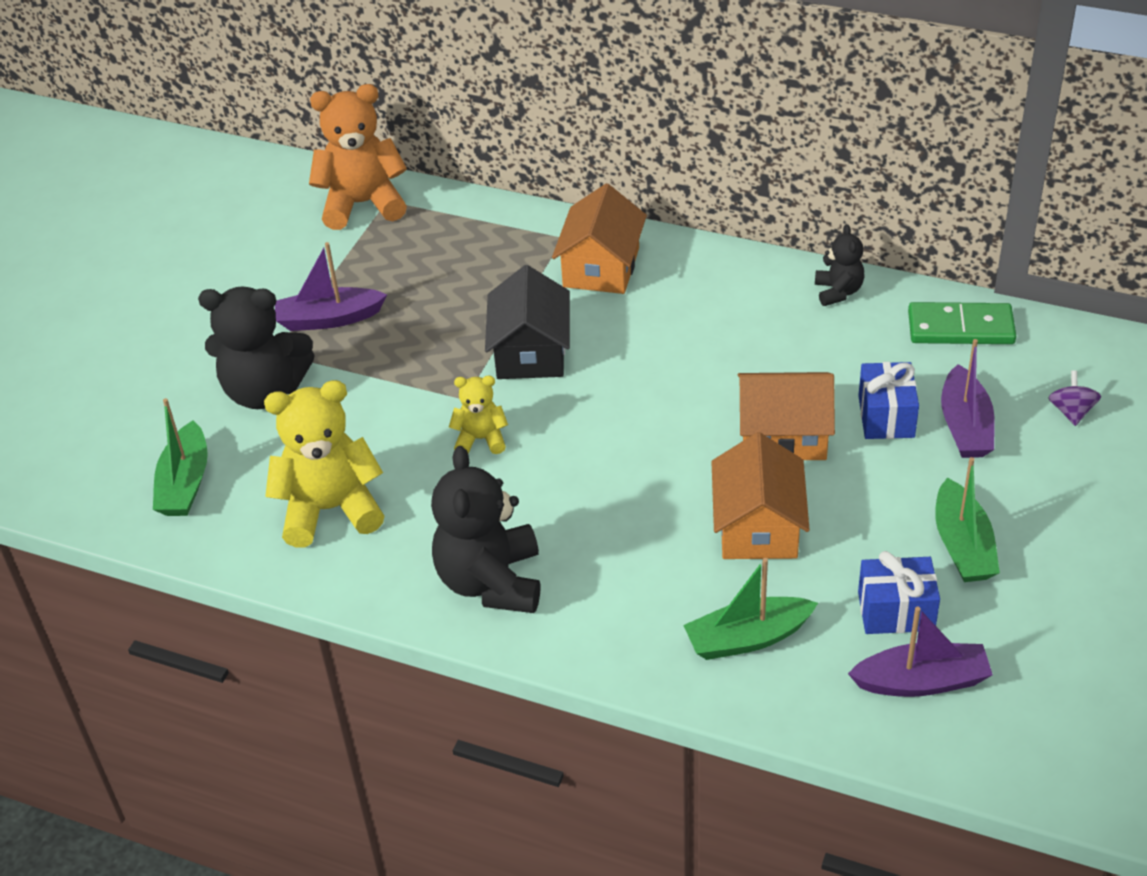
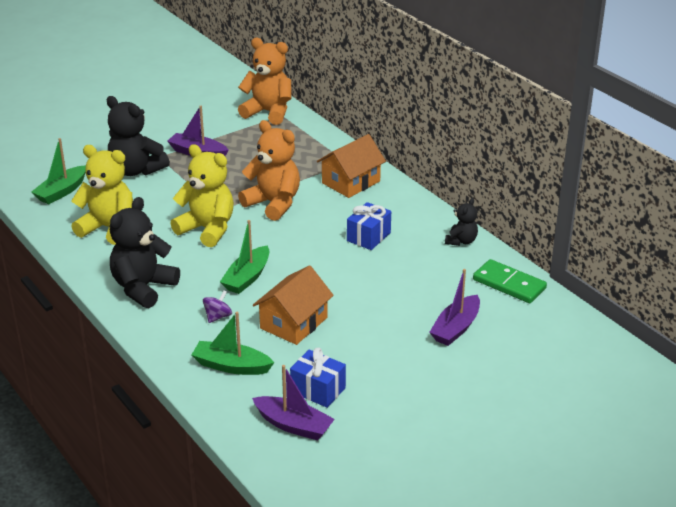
camera: 30 degrees right, 10 degrees down
(481, 439) = (207, 229): yellow teddy bear -> yellow teddy bear, size x1.90
(530, 352) = (273, 204): black house -> orange teddy bear
(783, 435) = (354, 290): orange house -> none
(886, 416) = (418, 305): blue gift -> blue gift (368, 237)
(962, 545) = (388, 379): green boat -> green boat (247, 277)
(1071, 412) = (524, 348): purple spinning top -> purple spinning top (218, 316)

